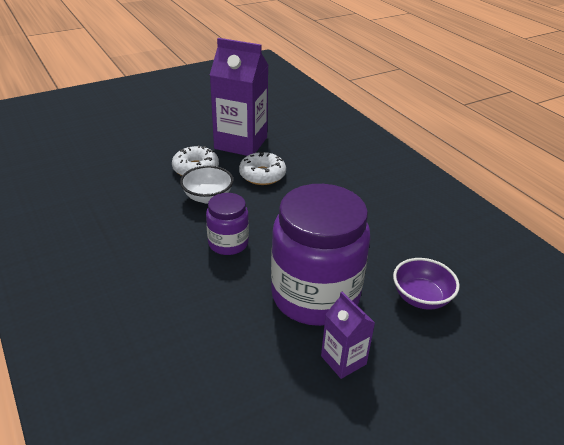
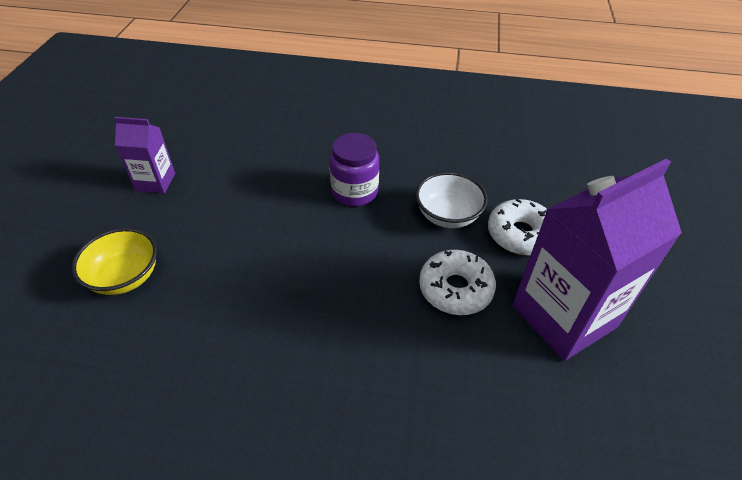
camera: 130 degrees right, 10 degrees up
(315, 295) = (226, 207): purple jar -> none
(421, 297) = (125, 277): purple bowl -> yellow bowl

